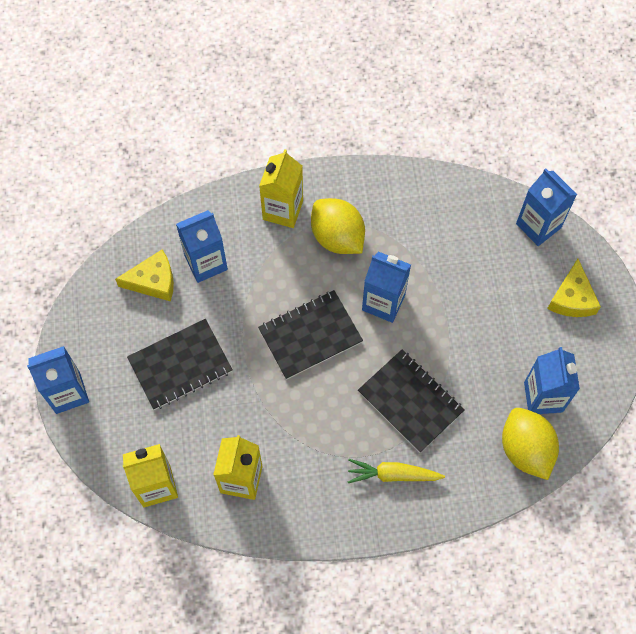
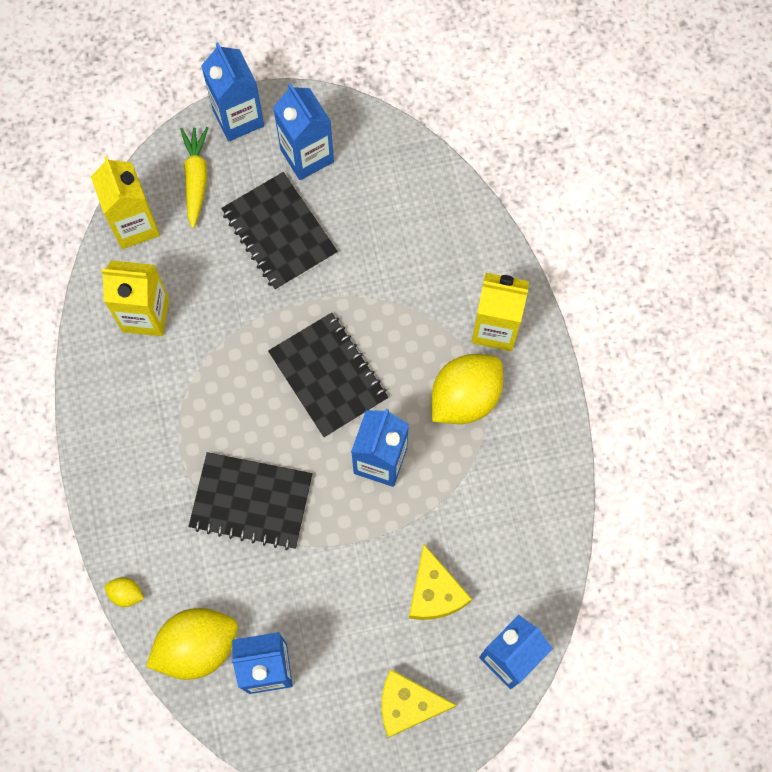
camera: 85 degrees right, 5 degrees up
(153, 281) = (384, 190): yellow cheese -> yellow cheese (434, 592)
(206, 263) = (413, 245): blue carton -> blue carton (307, 156)
(393, 474) = (158, 486): yellow carrot -> yellow carrot (196, 179)
(410, 401) = (251, 502): black notebook -> black notebook turned 60 degrees clockwise
(481, 504) = (126, 594): none -> yellow lemon

